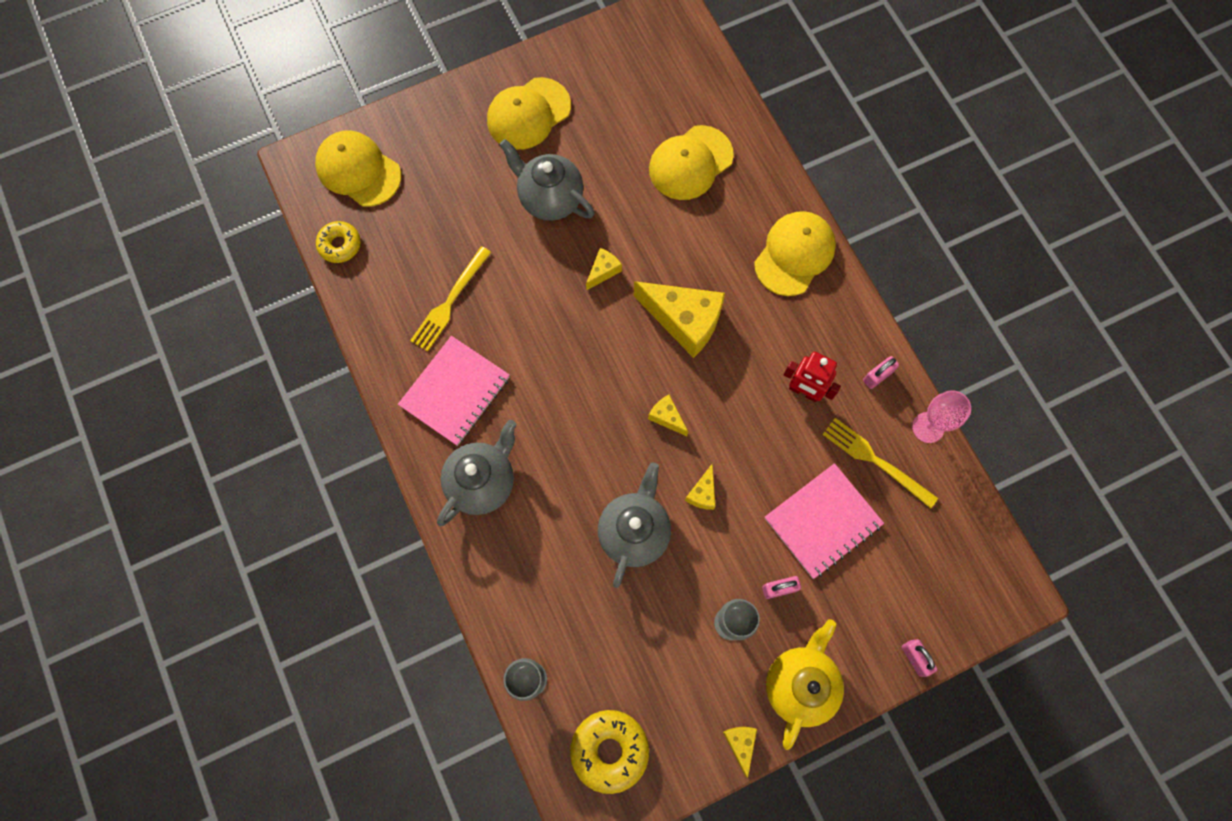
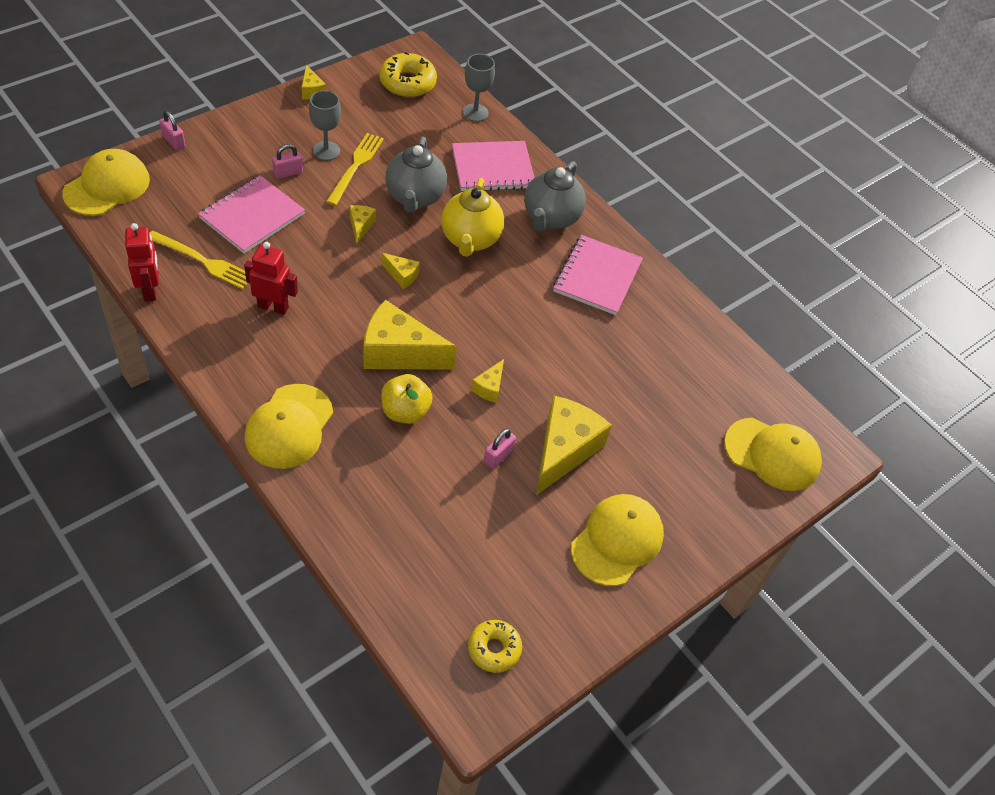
camera: 160 degrees right, 20 degrees down
(340, 245) = (755, 382): yellow donut -> yellow donut (494, 649)
(450, 302) = (630, 345): yellow fork -> yellow fork (356, 166)
(531, 571) = (493, 168): none -> pink notebook
(550, 199) = (564, 450): grey teapot -> yellow cheese
(687, 256) = (405, 411): none -> yellow apple
(690, 163) = (418, 509): yellow cap -> yellow cap (107, 186)
(799, 684) = (268, 122): yellow teapot -> yellow teapot (470, 239)
(877, 376) = (199, 326): pink padlock -> pink padlock (498, 456)
(928, 427) = (150, 290): pink goblet -> red robot

